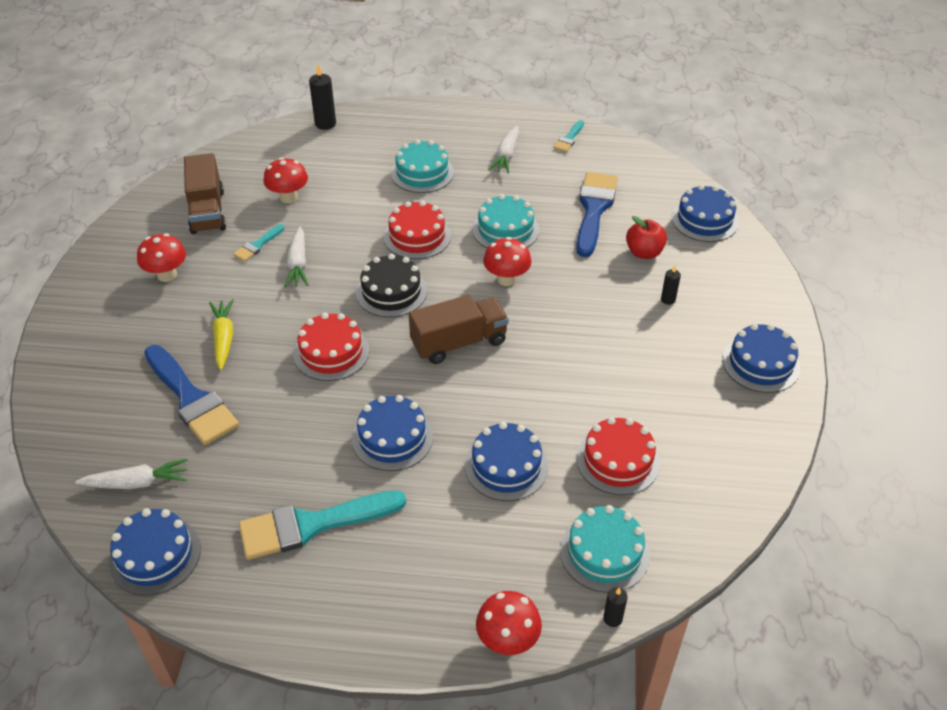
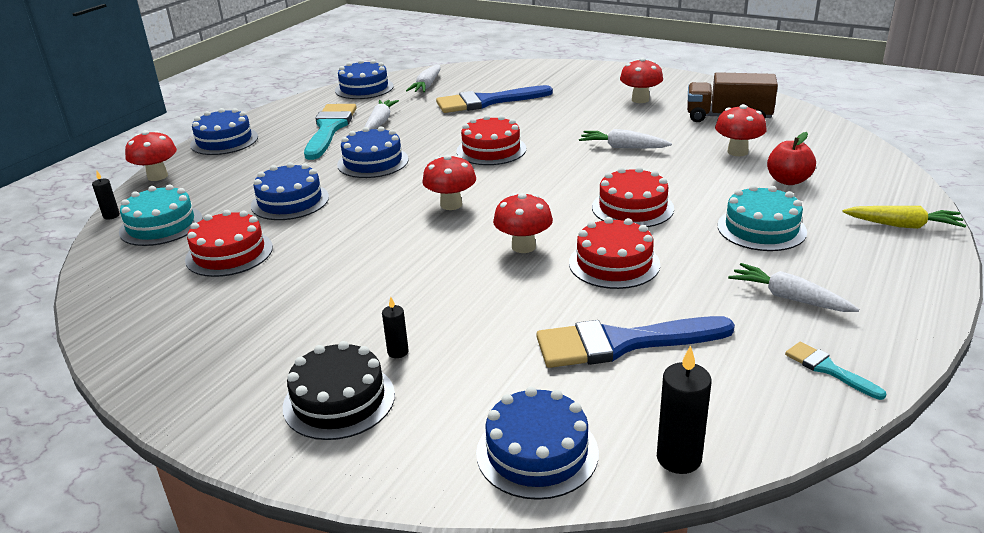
camera: 115 degrees right, 15 degrees down
(224, 338) = (544, 114): yellow carrot -> yellow carrot (903, 225)
(257, 245) = (662, 133): turquoise brush -> none
(279, 480) = (380, 122): none -> white carrot
(325, 124) = (892, 183): black candle -> black candle (679, 458)
(391, 292) = (550, 183): black cake -> black cake (339, 400)
(459, 343) = (451, 205): brown truck -> red mushroom
(505, 230) = (614, 263): turquoise cake -> red cake
(594, 209) = (622, 343): blue brush -> blue brush turned 135 degrees clockwise
(644, 252) = (501, 361): red apple -> red apple (788, 180)
(760, 363) = (227, 391): blue cake -> blue cake (224, 141)

